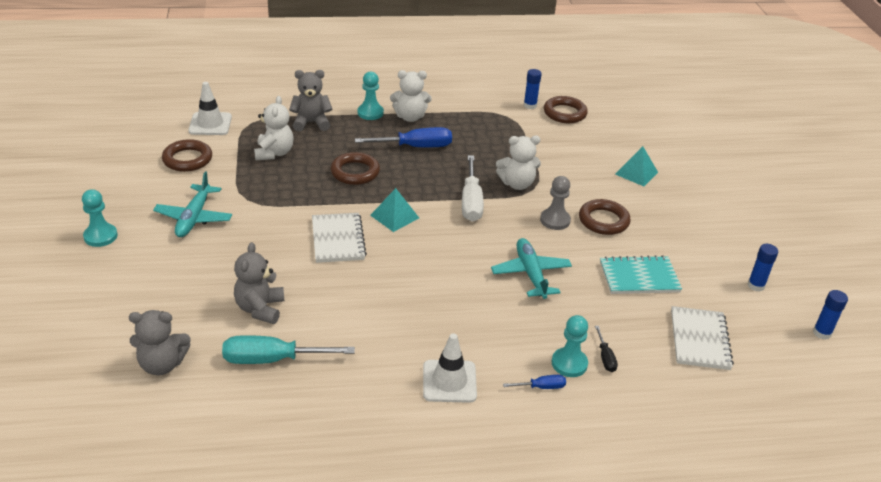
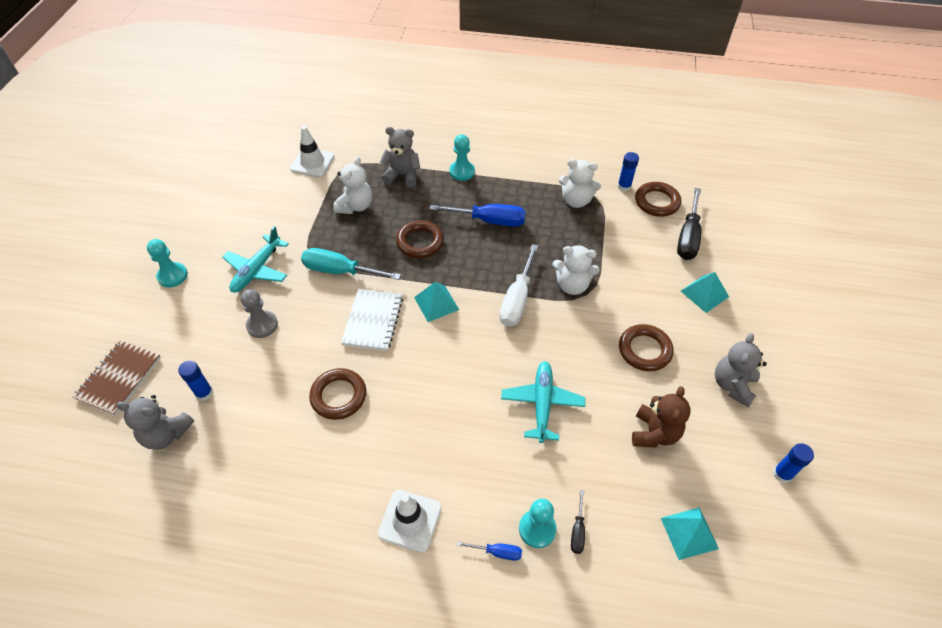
camera: 20 degrees right, 15 degrees up
(83, 329) = (119, 378): none -> brown notebook
(187, 159) = (277, 201): brown ring -> brown ring (338, 396)
(260, 309) = (272, 389): grey teddy bear -> grey teddy bear (732, 385)
(273, 359) = (261, 452): turquoise screwdriver -> turquoise screwdriver (340, 271)
(410, 117) = (498, 183): white teddy bear -> white teddy bear (576, 200)
(555, 220) = (593, 339): grey pawn -> grey pawn (262, 325)
(603, 134) = (688, 237): none -> black screwdriver
(639, 277) = (654, 433): turquoise notebook -> brown teddy bear
(699, 340) = (689, 533): white notebook -> turquoise pyramid
(822, 333) = (835, 559): blue glue stick -> blue glue stick (204, 393)

